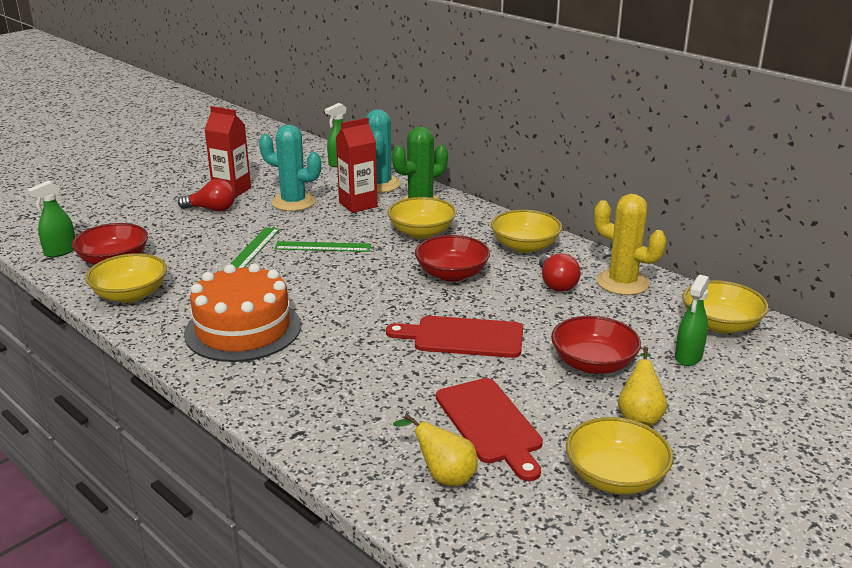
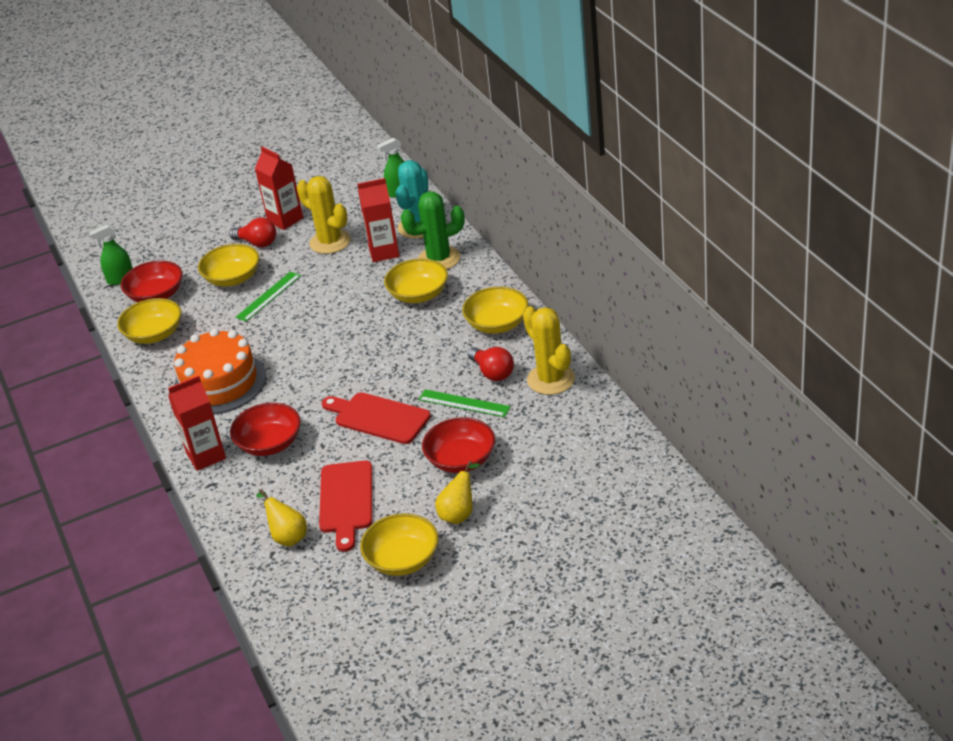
camera: 25 degrees right, 10 degrees up
(270, 403) = (206, 456): none -> red carton
(293, 202) = (330, 242): turquoise cactus -> yellow cactus
(323, 246) = (325, 301): green ruler -> green ruler (464, 403)
(452, 274) = (413, 348): red bowl -> red bowl (269, 444)
(556, 284) = (492, 372): red light bulb -> red light bulb turned 45 degrees counterclockwise
(688, 357) = (542, 466): green spray bottle -> none
(720, 324) = (597, 438): yellow bowl -> yellow bowl (232, 278)

